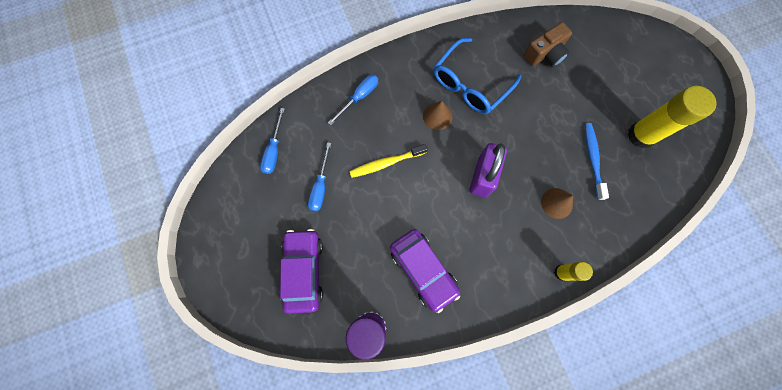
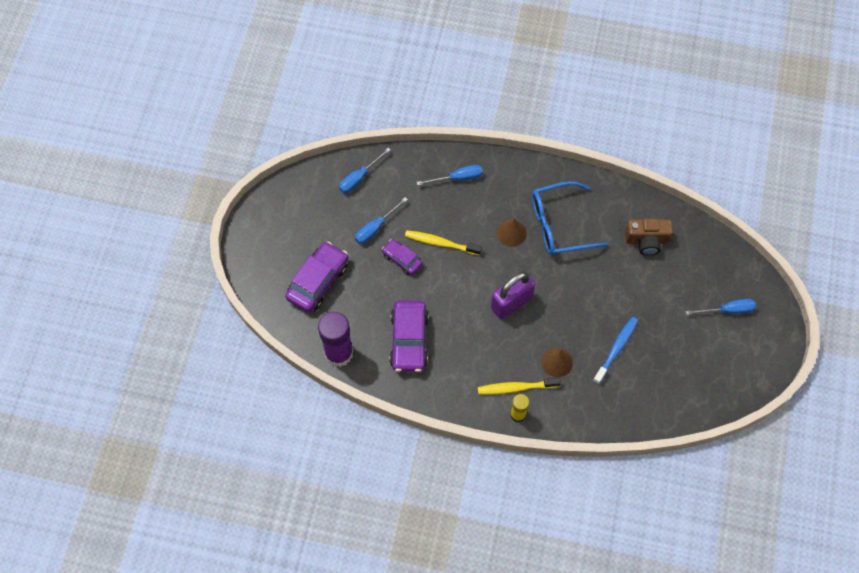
camera: 35 degrees right, 10 degrees down
(364, 200) = (402, 259): none -> purple car
(542, 249) = (516, 388): none -> yellow toothbrush
(641, 135) = (676, 358): yellow glue stick -> none
(646, 71) = (727, 310): none -> blue screwdriver

